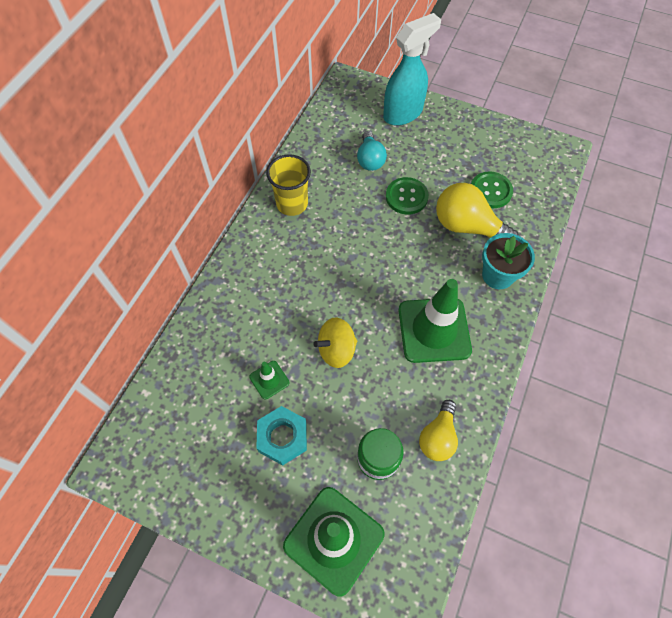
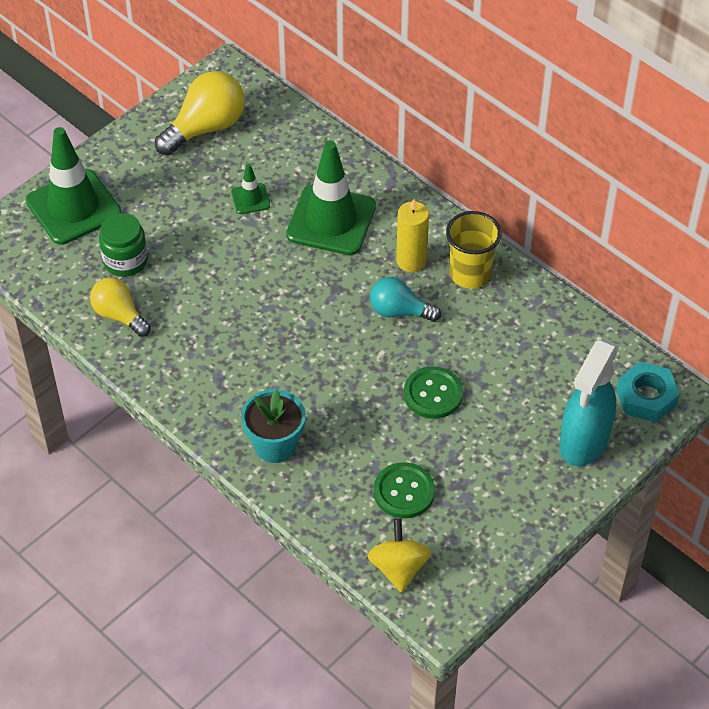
camera: 110 degrees right, 10 degrees down
(282, 437) = (186, 195): turquoise nut -> turquoise nut (646, 397)
(293, 243) = (411, 261): none -> yellow candle
(336, 350) = (256, 261): yellow spinning top -> yellow spinning top (399, 568)
(370, 159) = (511, 375): turquoise light bulb -> turquoise light bulb (399, 311)
(403, 113) = (583, 442): turquoise spray bottle -> turquoise spray bottle turned 45 degrees clockwise
(434, 330) = (236, 355): green traffic cone -> green traffic cone (331, 220)
(467, 227) = (358, 442): yellow light bulb -> yellow light bulb (205, 128)

